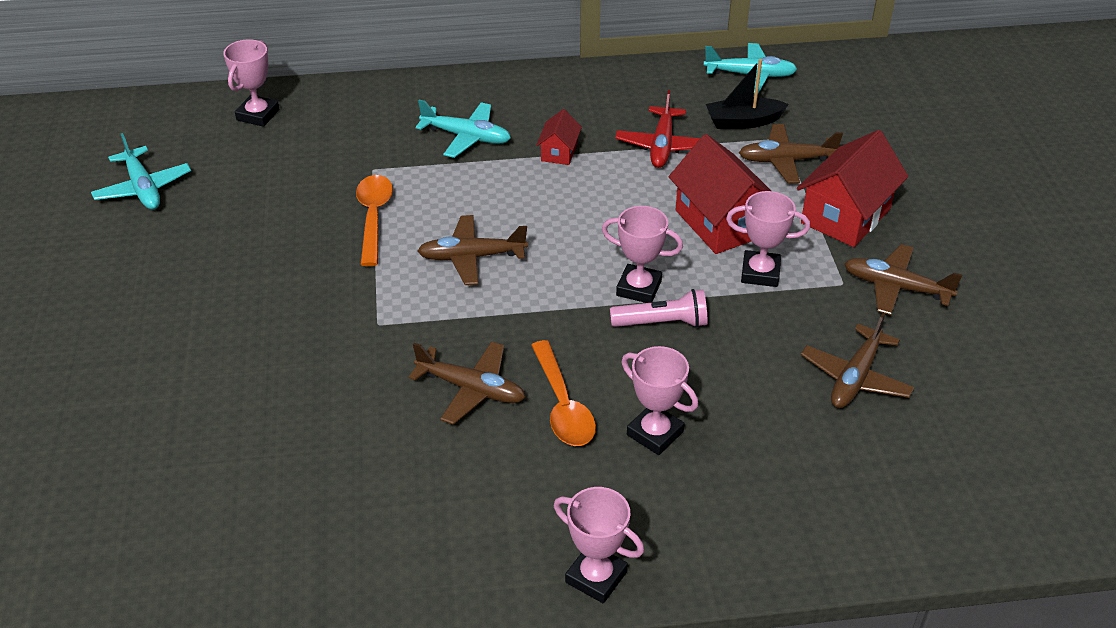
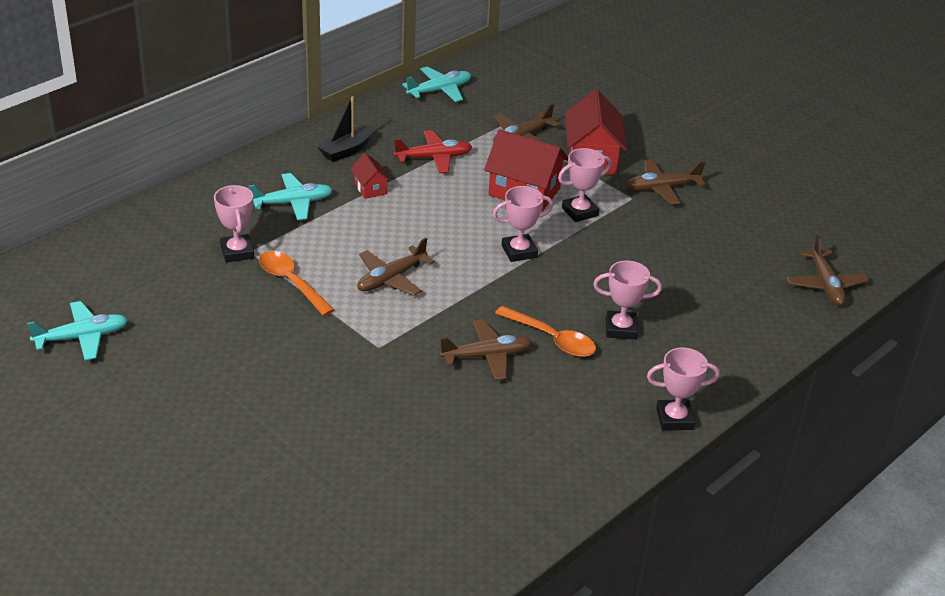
camera: 40 degrees left, 5 degrees down
(143, 188) = (82, 337): turquoise plane -> turquoise plane turned 45 degrees counterclockwise
(258, 115) = (109, 249): pink trophy -> pink trophy (237, 252)
(662, 146) = (434, 158): red plane -> red plane turned 75 degrees counterclockwise
(662, 323) = (556, 265): pink flashlight -> none
(743, 122) = (468, 123): black boat -> black boat (346, 150)
(855, 378) = (693, 248): brown plane -> brown plane (825, 285)

